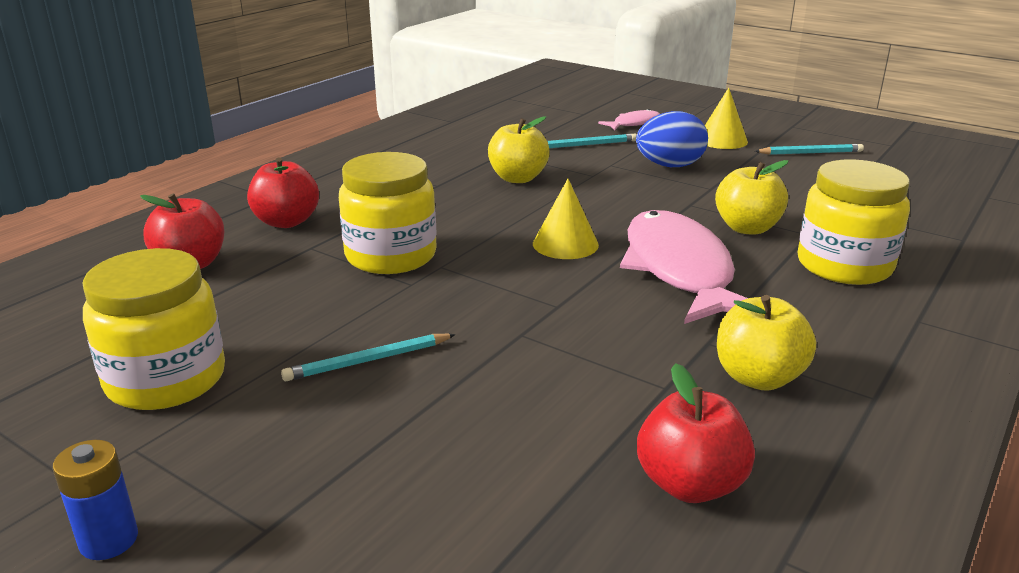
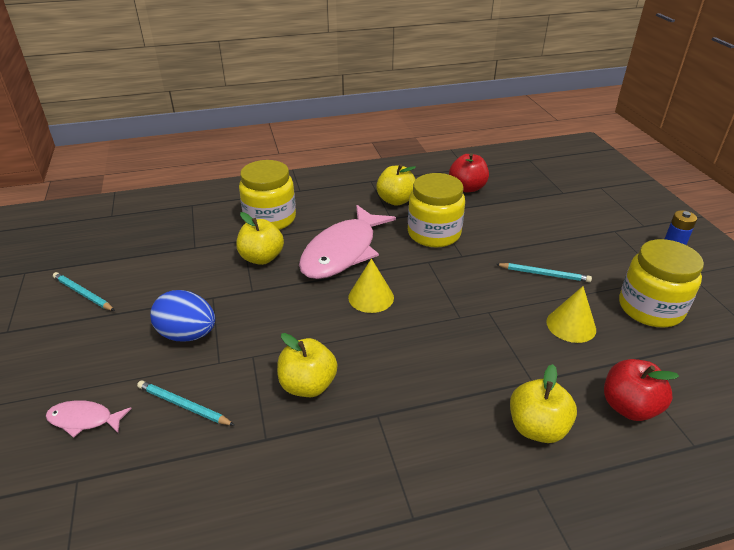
camera: 140 degrees left, 10 degrees up
(286, 222) = (537, 428): red apple -> yellow apple
(391, 256) = (483, 341): yellow jar -> yellow jar (434, 233)
(722, 140) = (90, 344): yellow cone -> yellow cone (571, 325)

